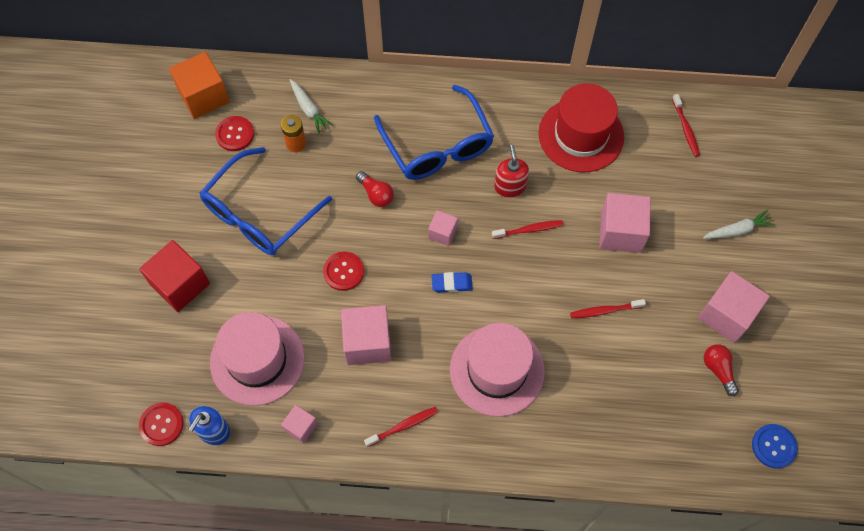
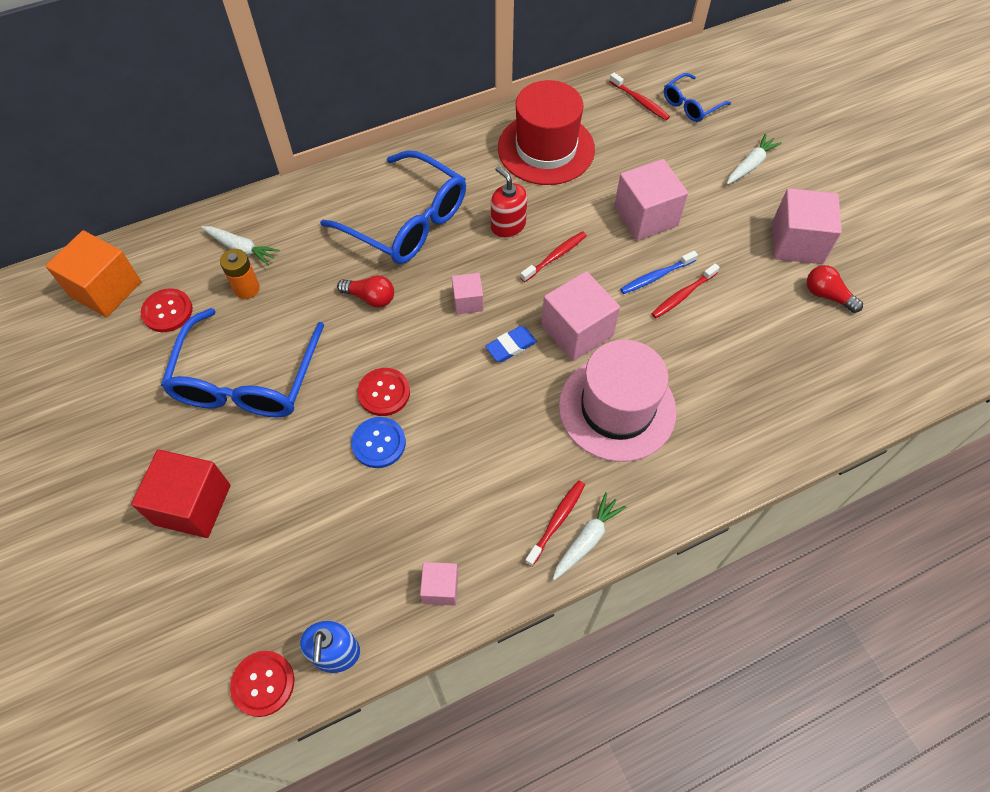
camera: 30 degrees left, 5 degrees down
(257, 360) = (340, 540): pink hat -> none
(367, 342) = (458, 453): pink cube -> pink cube (577, 331)
(415, 450) = (587, 539): none -> white carrot
(594, 285) = (656, 276): none -> blue toothbrush
(727, 152) = (691, 104): none -> blue glasses
(773, 446) = (928, 338): blue button -> blue button (378, 443)

